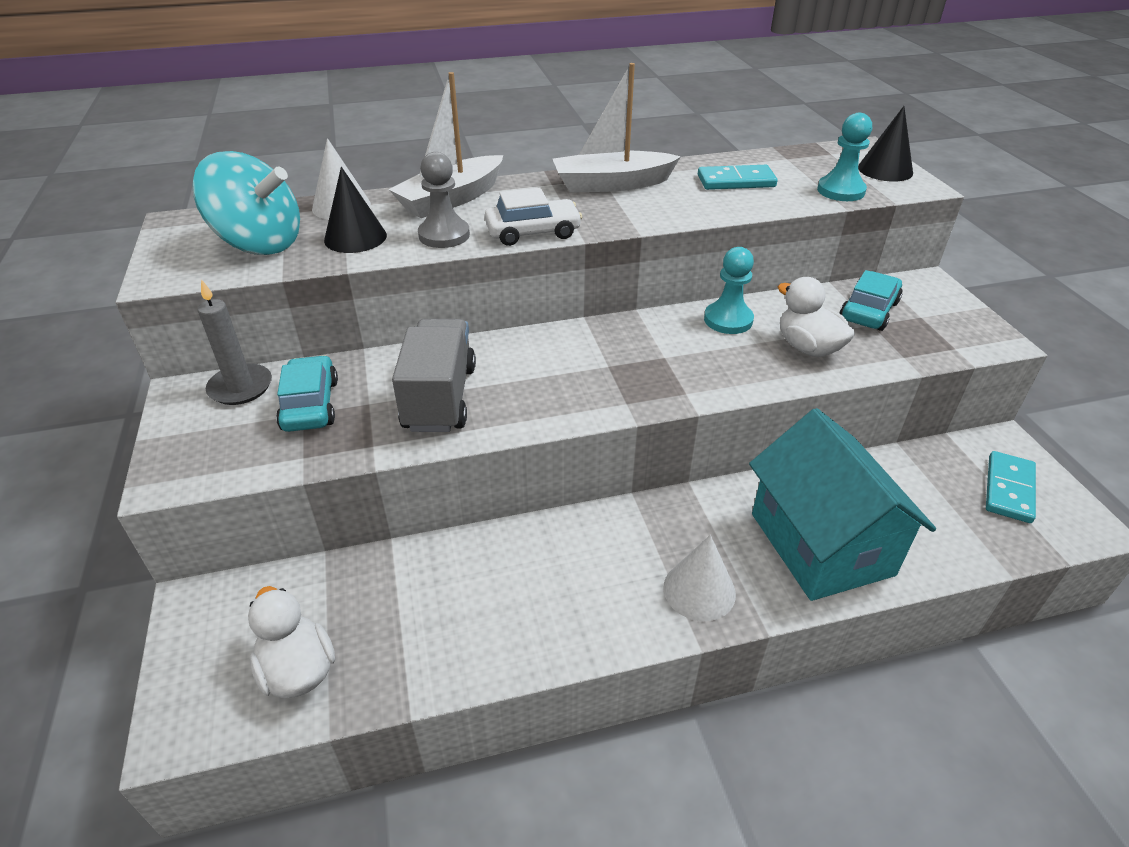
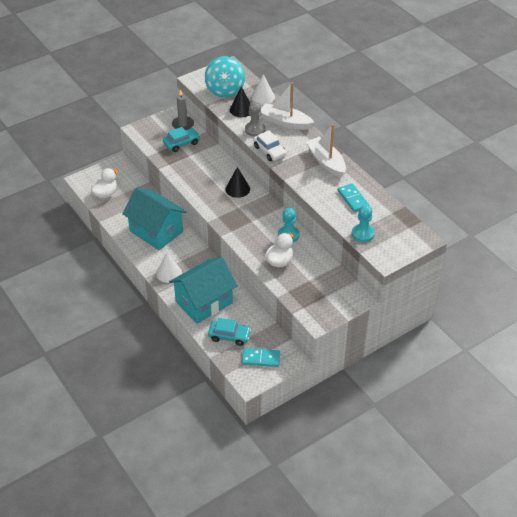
camera: 70 degrees right, 5 degrees up
(439, 398) = (199, 171): grey truck -> none
(529, 580) = (156, 231): none -> turquoise house
(868, 311) = (320, 278): turquoise car -> turquoise car (229, 336)
(885, 170) = (398, 248): black cone -> black cone (237, 189)

